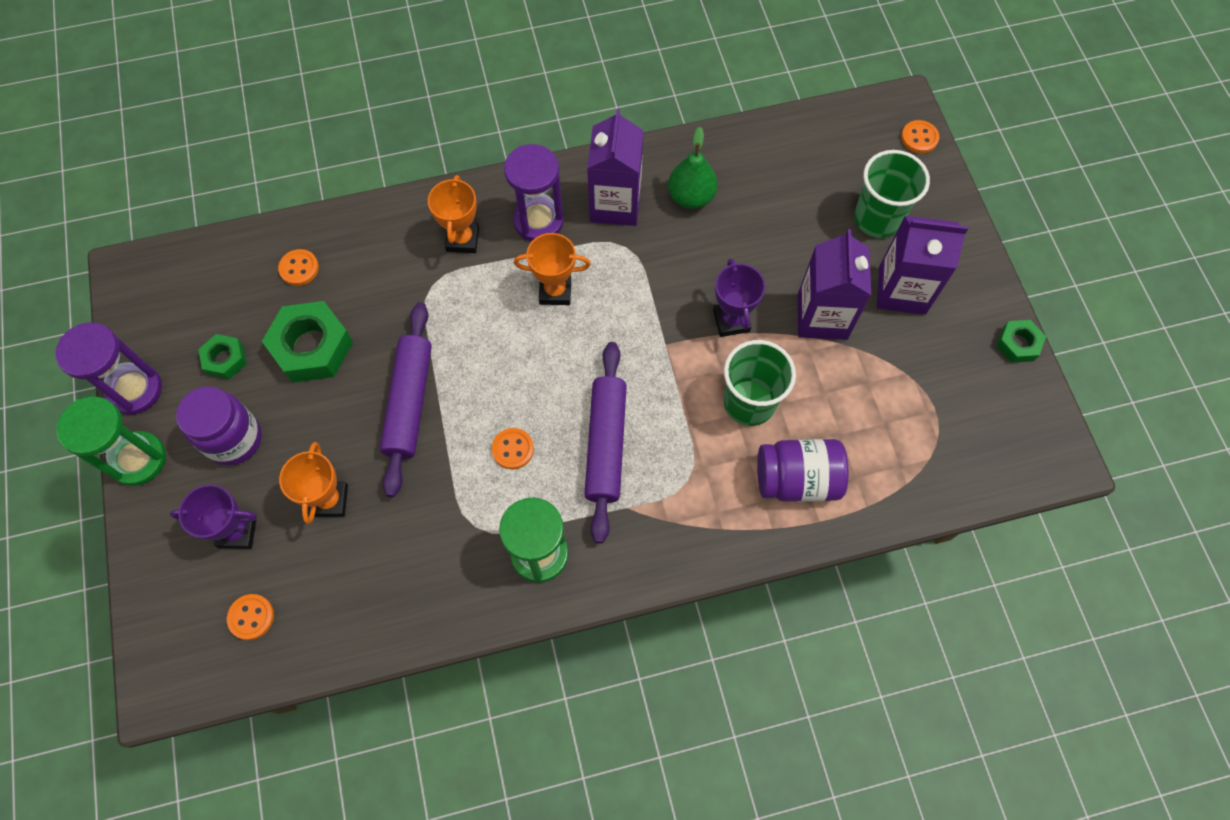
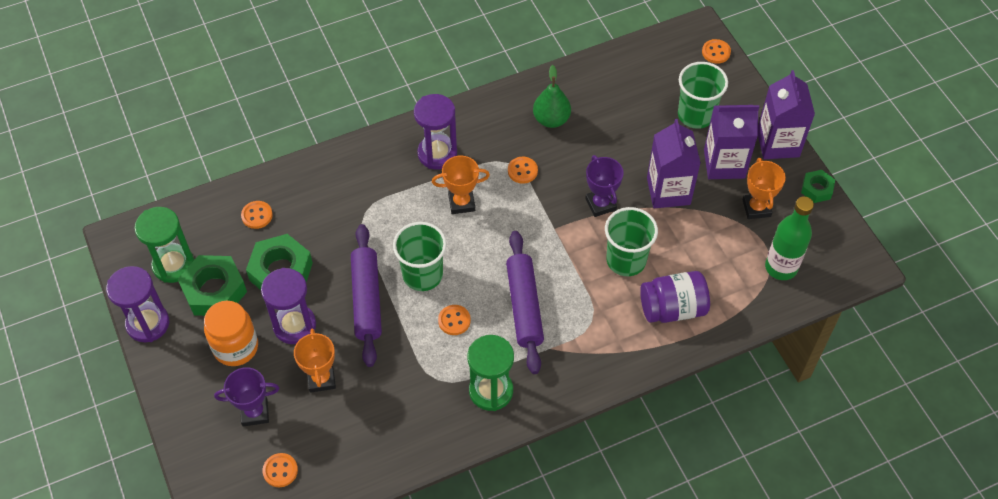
camera: 10 degrees left, 10 degrees down
(138, 459) = (163, 373): green hourglass -> green hourglass (173, 265)
(225, 359) = (214, 290): green nut -> green nut, size x1.83
(234, 439) = (236, 347): purple jar -> orange jar
(312, 422) = (294, 325): none -> purple hourglass
(462, 239) = (381, 176): orange trophy -> orange trophy (756, 208)
(486, 380) = (422, 275): none -> green cup
(615, 204) = (494, 133): purple carton -> purple carton (778, 143)
(640, 260) = (522, 171): none -> orange button
(950, 445) = (781, 267): none -> green bottle

